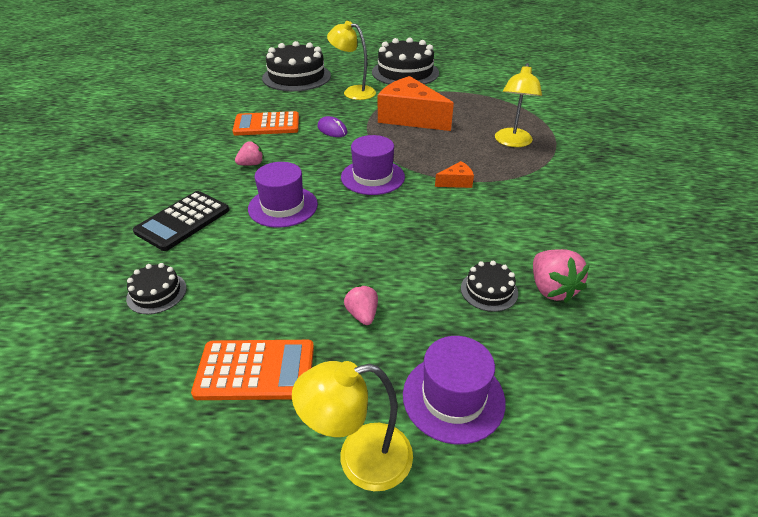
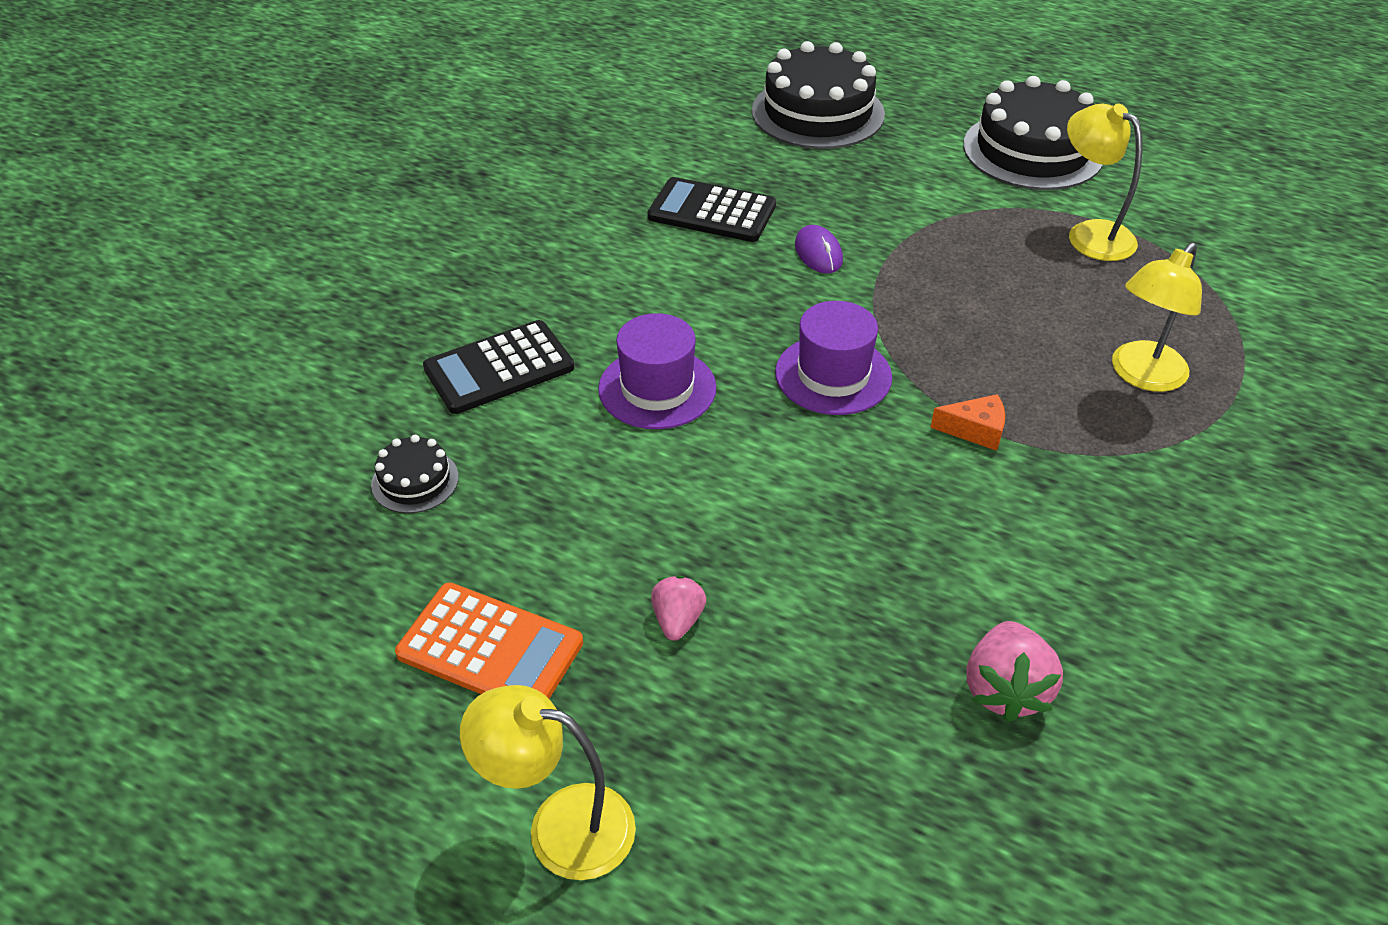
camera: 25 degrees right, 5 degrees up
(251, 164) = (648, 289): pink strawberry -> none
(266, 125) = (712, 211): orange calculator -> black calculator
(353, 92) = (903, 174): yellow lamp -> yellow lamp (1090, 234)
(410, 117) = (976, 263): orange cheese -> none
(453, 397) = (734, 797): purple hat -> none
(489, 290) = (897, 653): black cake -> none

